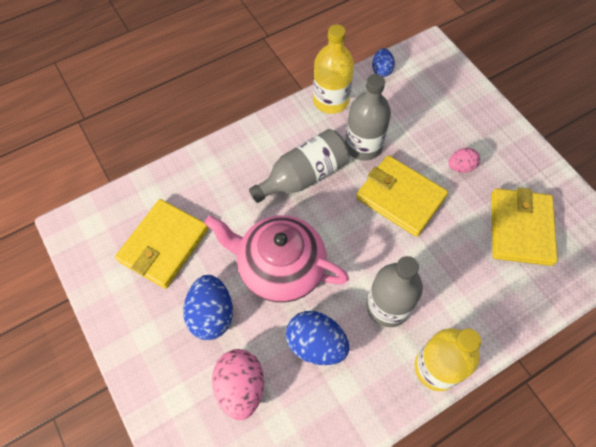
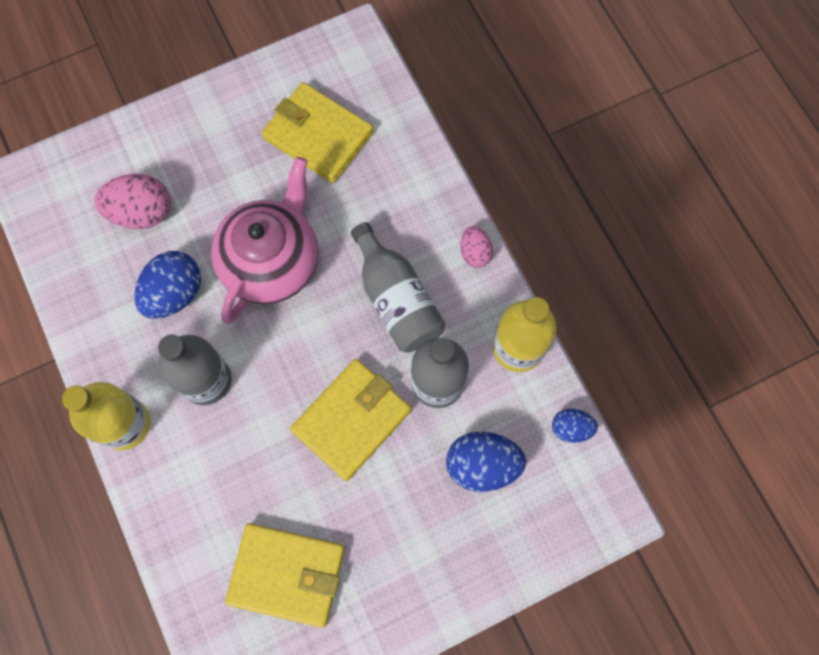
camera: 95 degrees right, 10 degrees up
(211, 314) = (226, 185): blue egg -> blue egg (482, 465)
(460, 167) = (391, 512): pink egg -> pink egg (475, 253)

